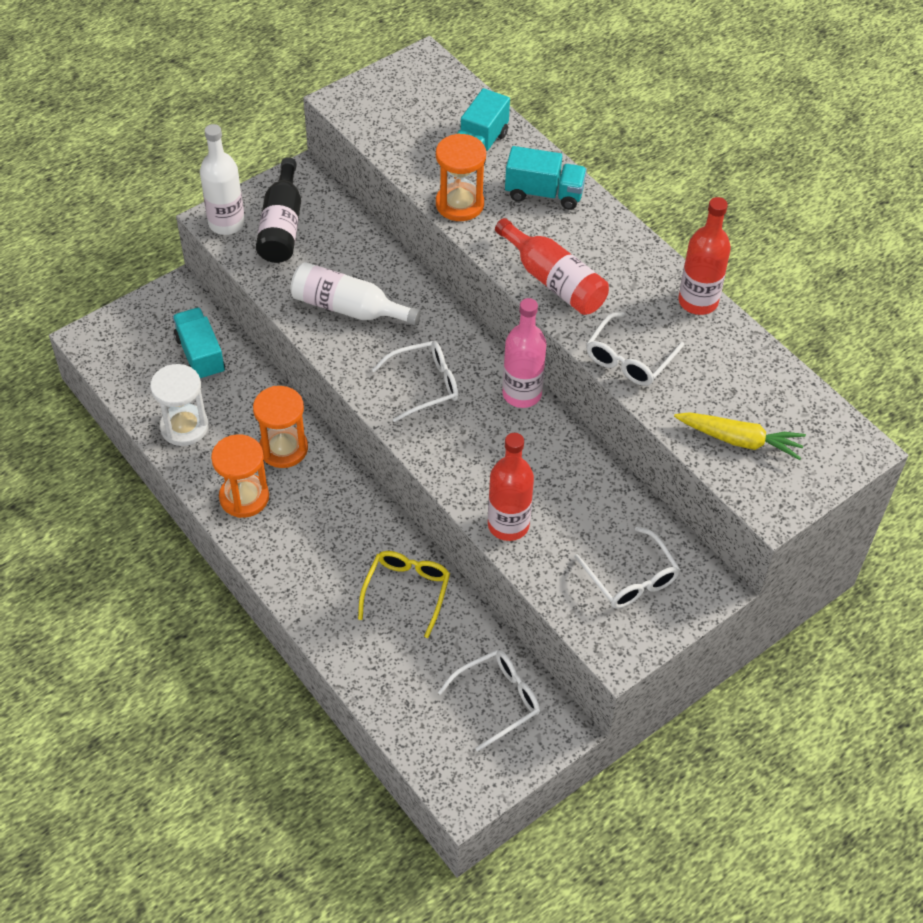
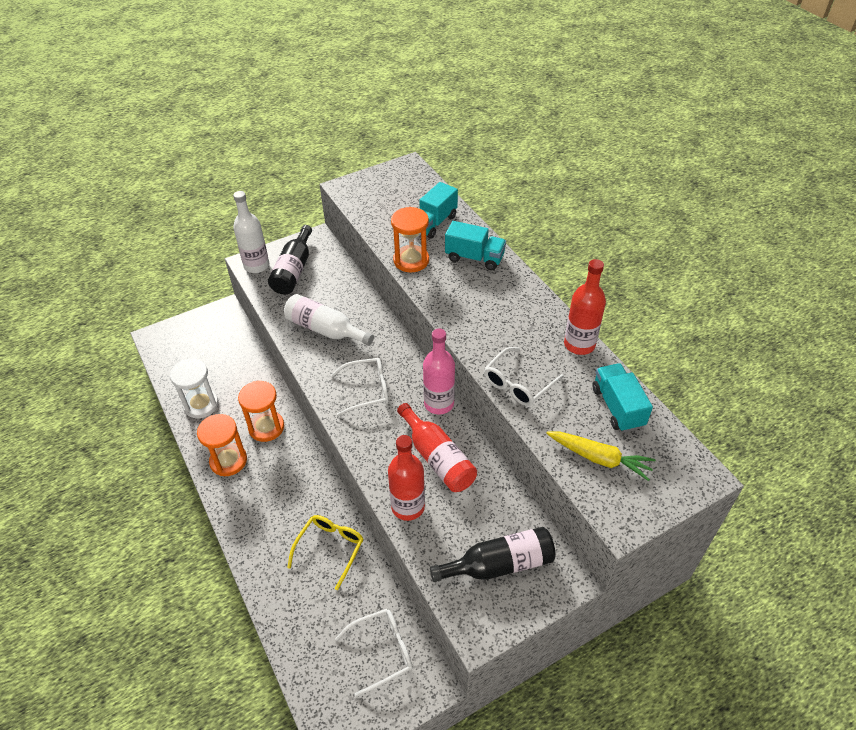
camera: 10 degrees right, 5 degrees down
(200, 355) = (227, 355): turquoise truck -> turquoise truck (617, 407)
(554, 281) = (470, 320): red bottle -> red bottle (437, 458)
(631, 579) = (499, 564): white glasses -> black bottle

